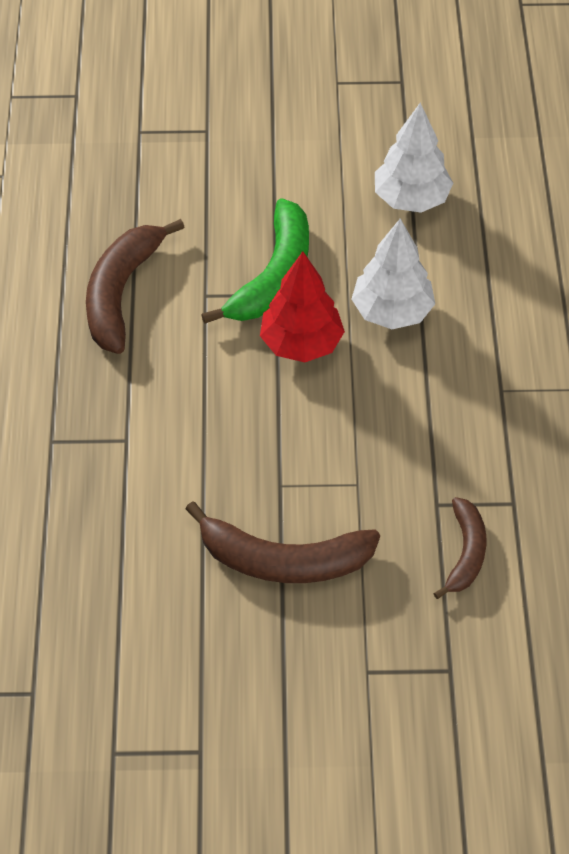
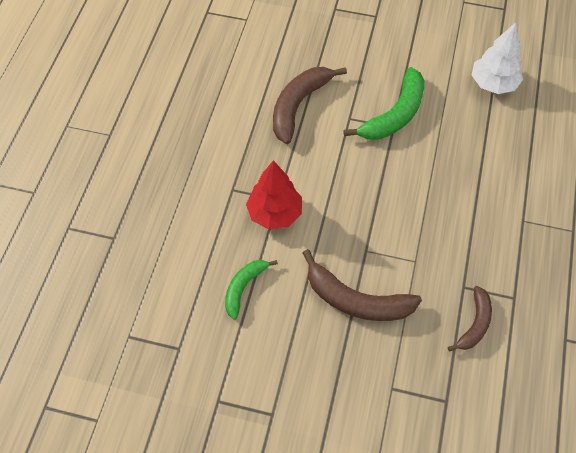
camera: 15 degrees right, 5 degrees up
(109, 581) = (244, 287): none -> green banana
(301, 343) = (401, 162): red tree -> red tree (275, 213)
(392, 312) = (464, 154): white tree -> none

